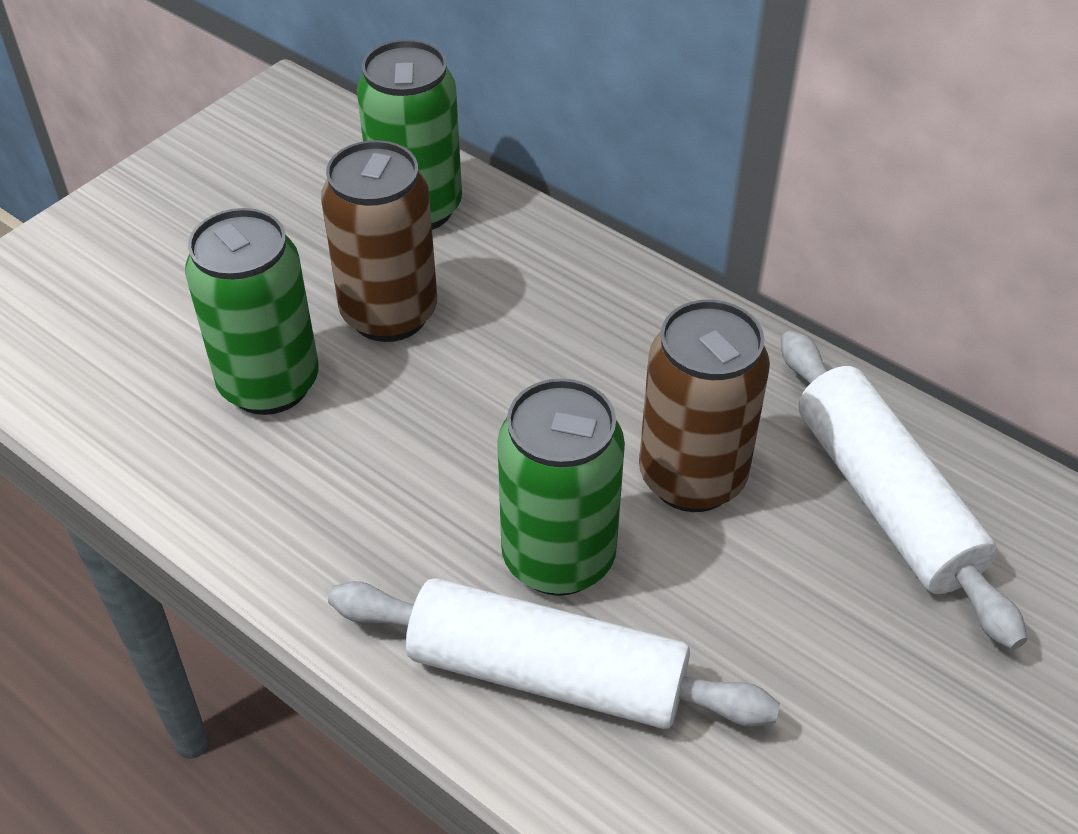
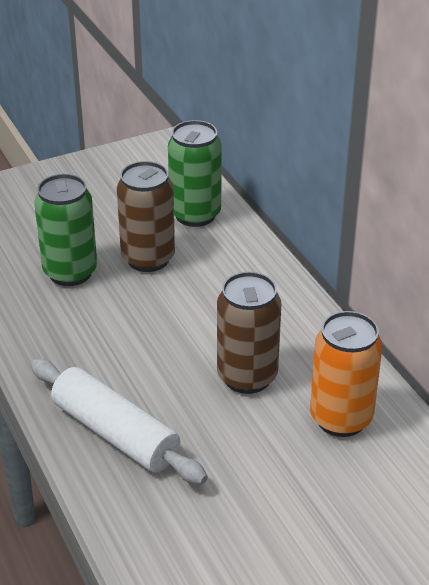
camera: 25 degrees right, 10 degrees down
(558, 557) = (155, 389): green can -> none
(884, 499) = (341, 418): white rolling pin -> orange can

